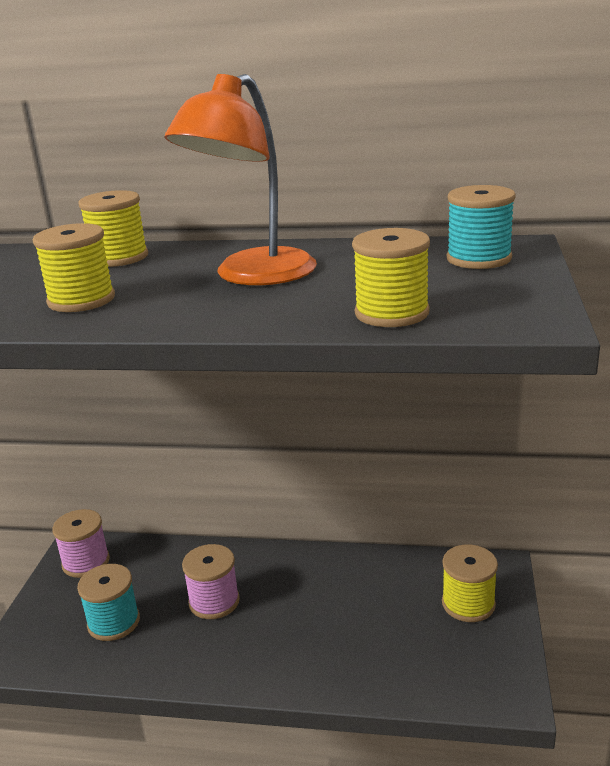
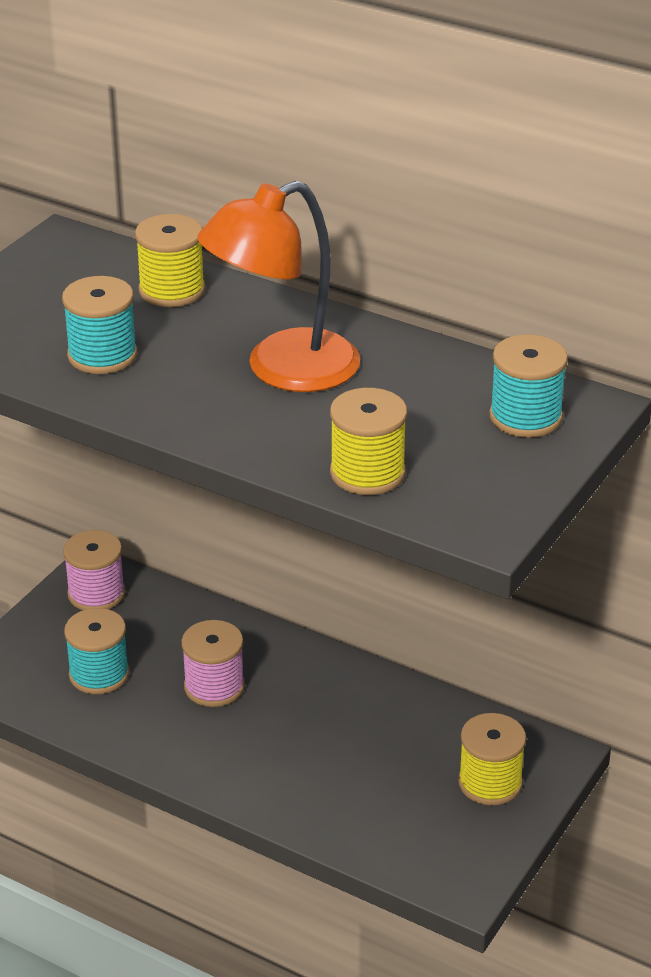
camera: 20 degrees right, 10 degrees up
(81, 300) = (102, 355): yellow spool -> turquoise spool

